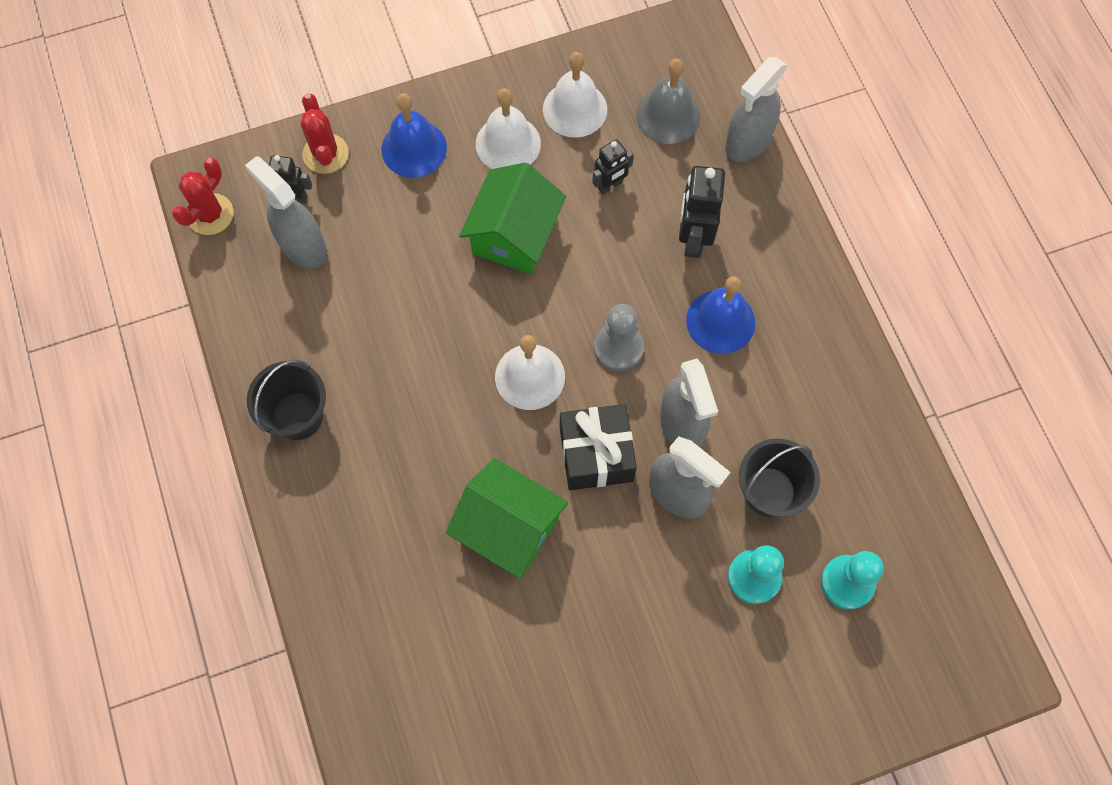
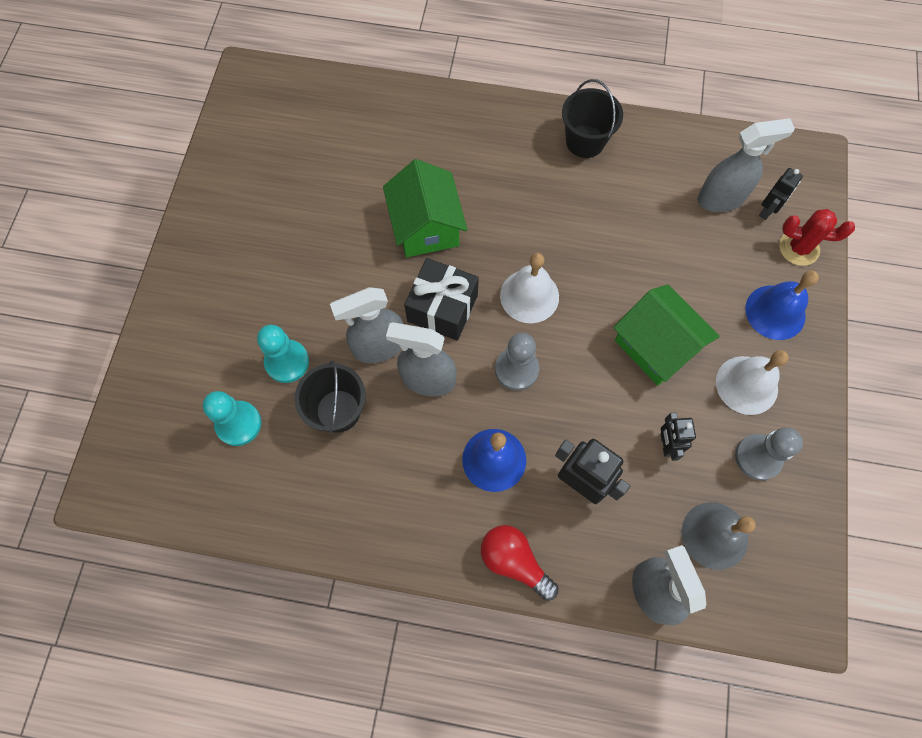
camera: 120 degrees right, 0 degrees up
(210, 214) = (778, 153): red cactus -> none
(509, 528) = (426, 227): green house -> green house turned 75 degrees counterclockwise
(575, 109) = (758, 457): white bell -> grey pawn
(798, 258) = (514, 561): none -> red light bulb

